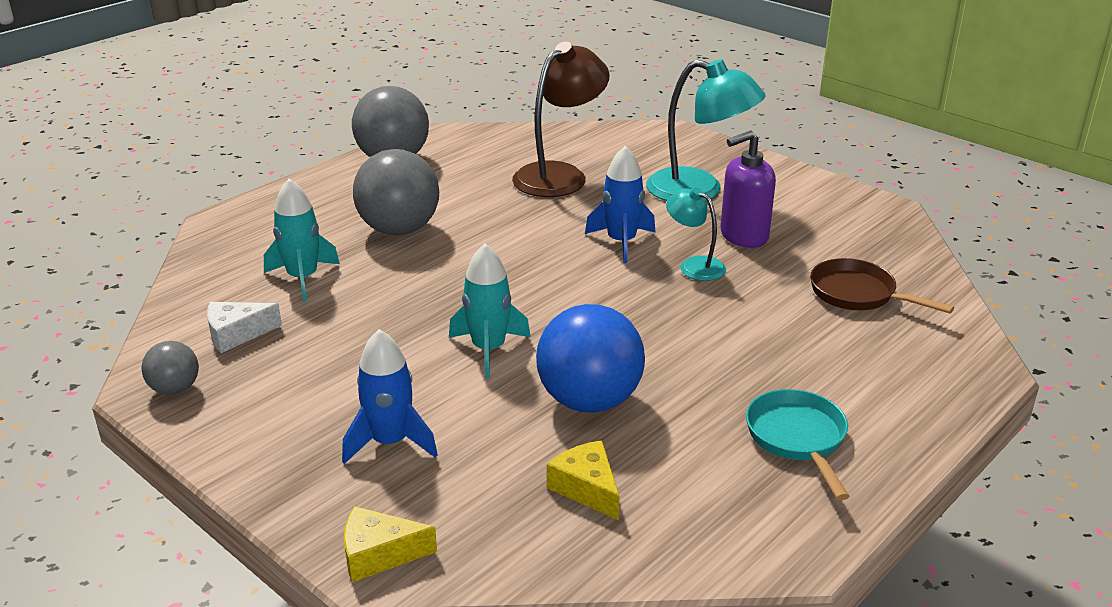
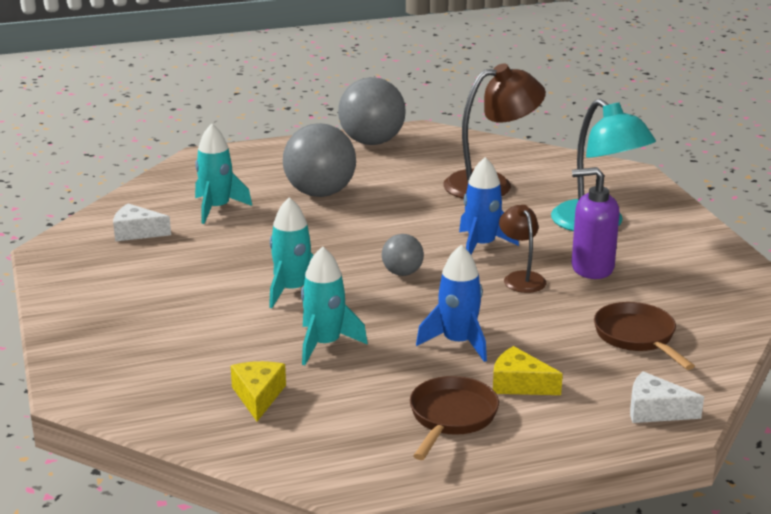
camera: 30 degrees right, 5 degrees down
(175, 389) = (65, 254): grey ball -> grey ball (402, 273)
(379, 554) = (85, 387): yellow cheese -> yellow cheese (519, 384)
(390, 442) = (162, 327): blue rocket -> blue rocket (458, 343)
(589, 401) = (325, 344): blue ball -> turquoise rocket
(694, 265) = (521, 278): turquoise lamp -> brown lamp
(797, 438) = (451, 417): turquoise pan -> brown pan
(954, 363) = (655, 410): none -> white cheese

